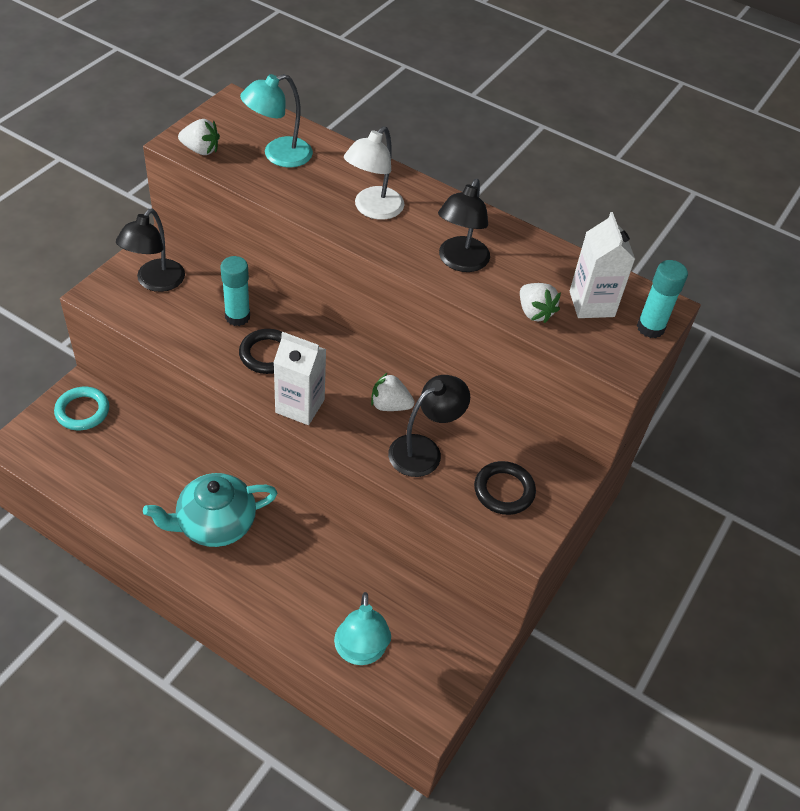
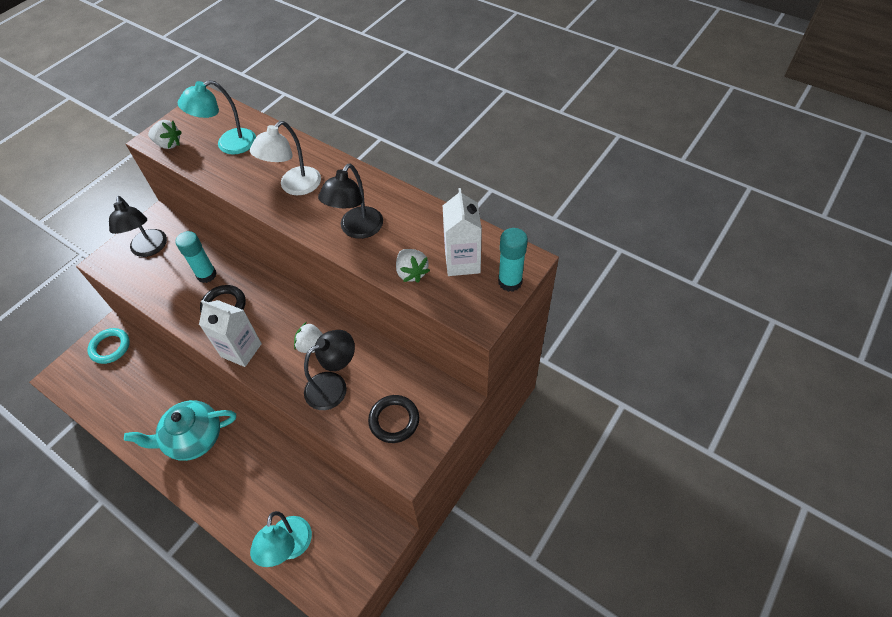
camera: 10 degrees right, 5 degrees up
(155, 282) = (149, 249): black lamp -> black lamp turned 45 degrees counterclockwise

